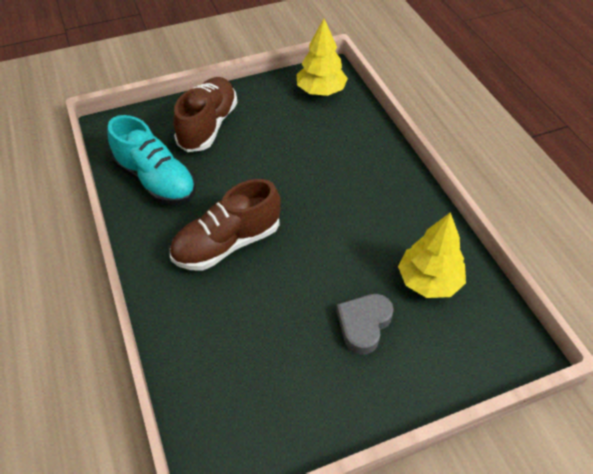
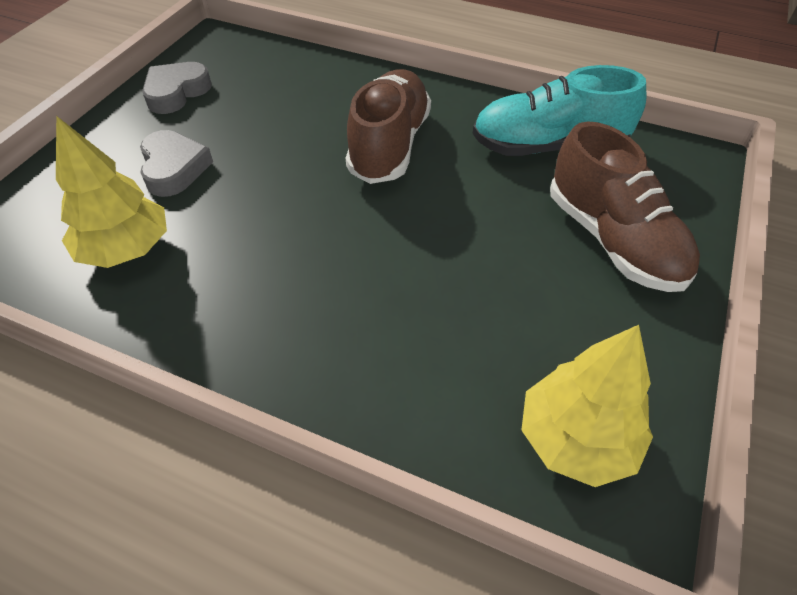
camera: 135 degrees right, 0 degrees up
(305, 412) = (176, 92): none -> grey heart

